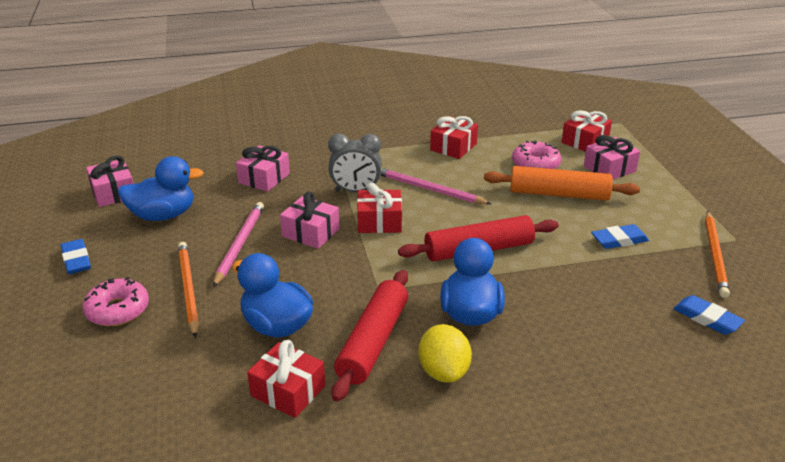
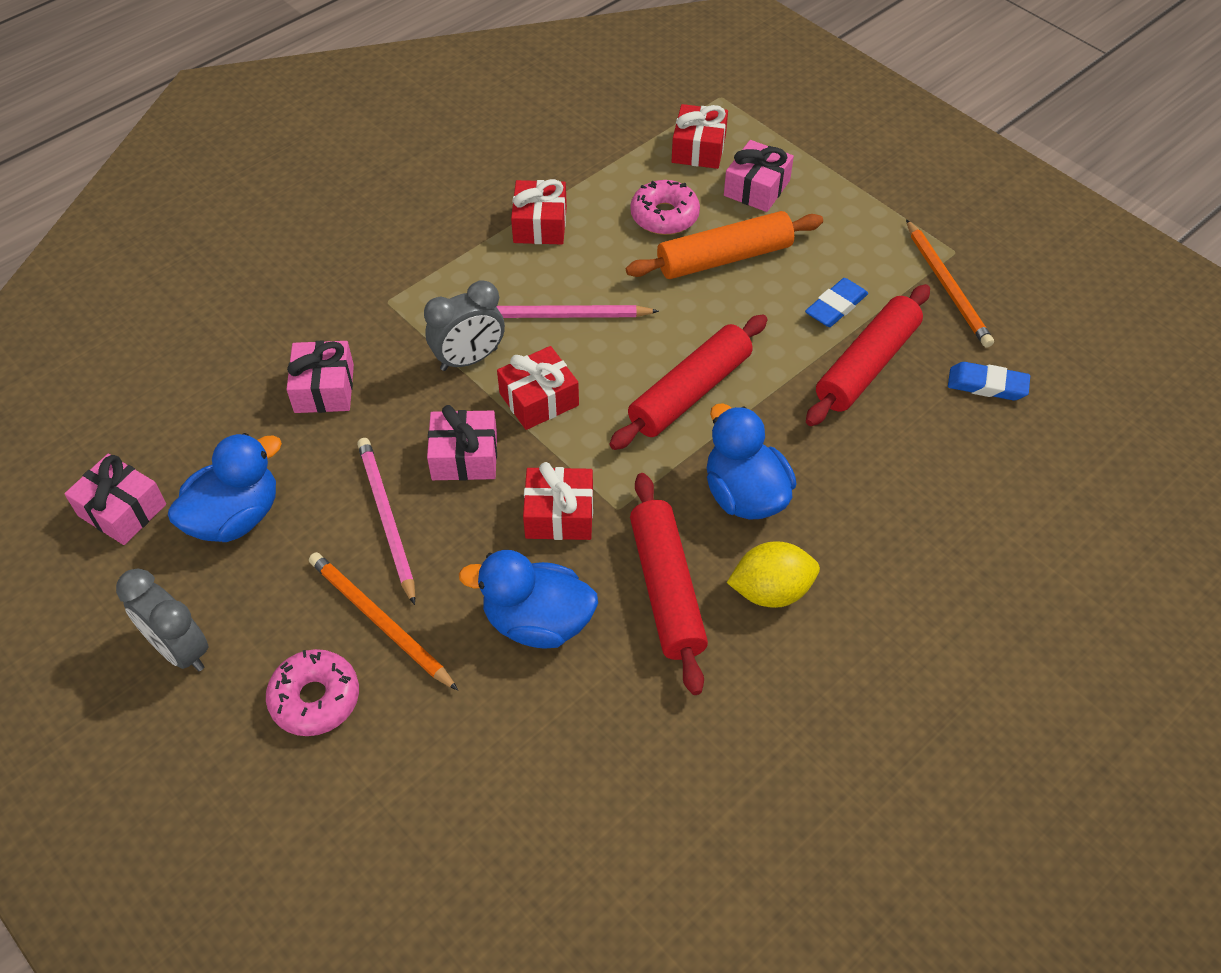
camera: 30 degrees left, 20 degrees up
(76, 260) = (180, 649): blue eraser -> grey clock
(288, 391) = (623, 704): red gift -> red gift (559, 515)
(443, 371) = (771, 591): yellow lemon -> yellow lemon turned 60 degrees counterclockwise
(618, 277) = (867, 365): none -> red rolling pin

